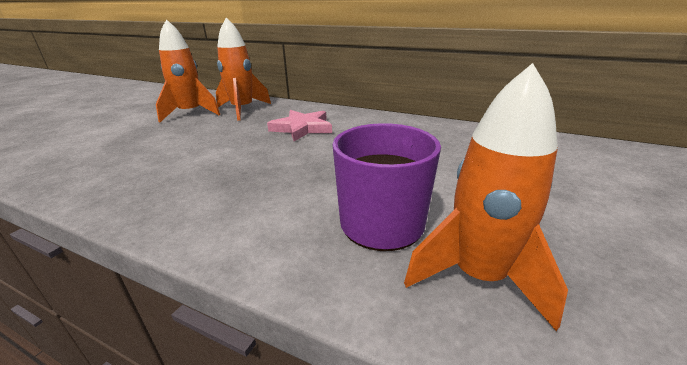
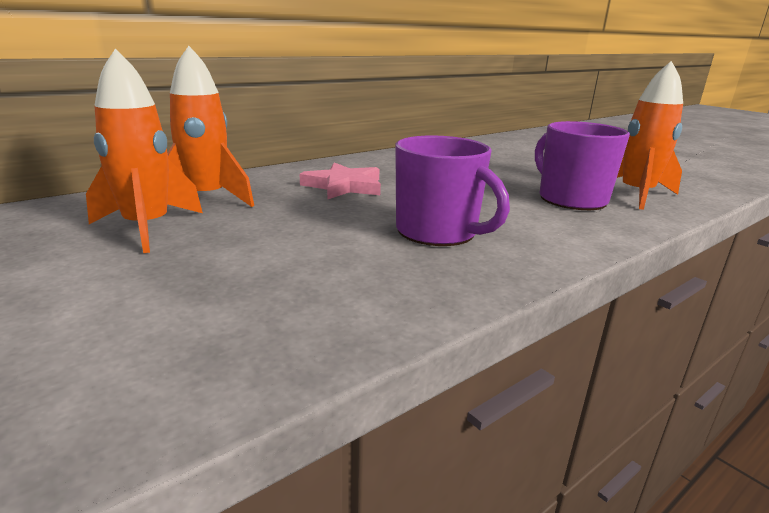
camera: 65 degrees left, 5 degrees down
(224, 175) = (438, 232): none -> purple mug

